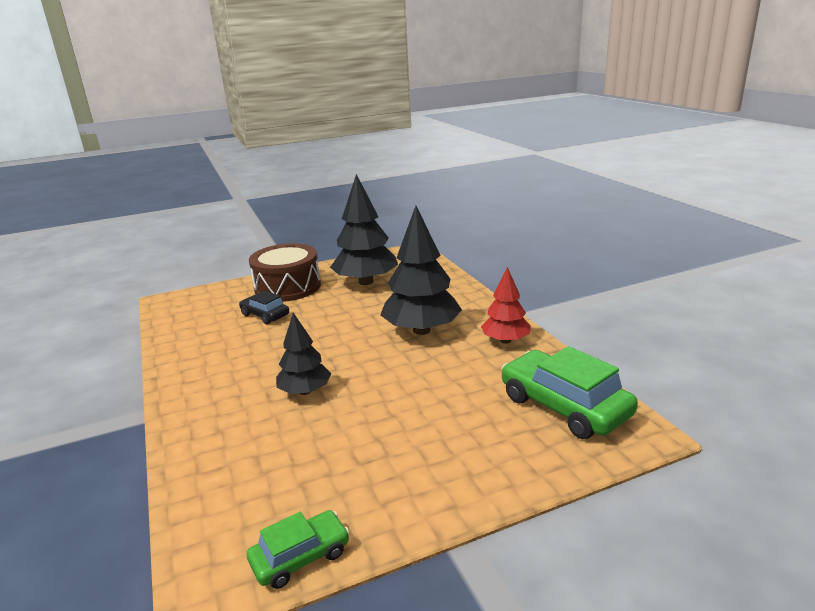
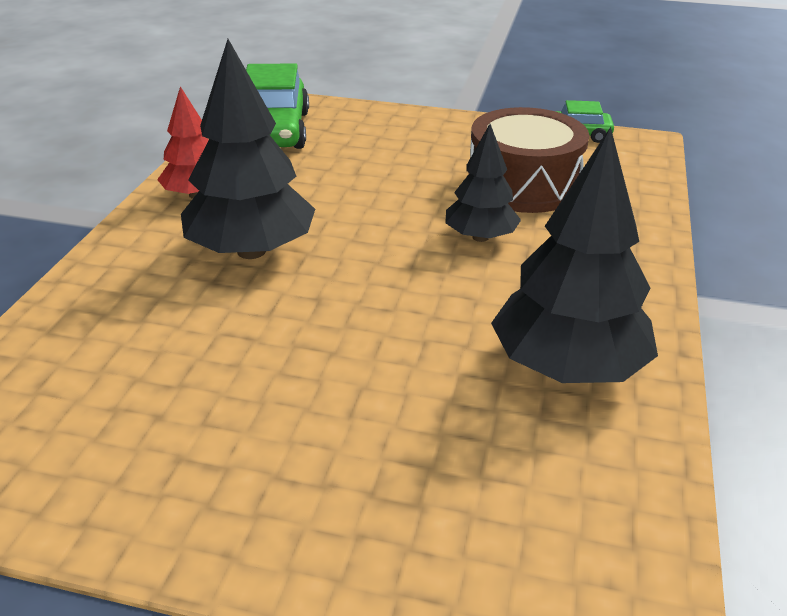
camera: 145 degrees left, 10 degrees up
(265, 315) = (432, 413): black car -> none
(288, 287) = (313, 495): brown drum -> brown drum (523, 184)
(366, 282) = (159, 408): black tree -> black tree (567, 367)

